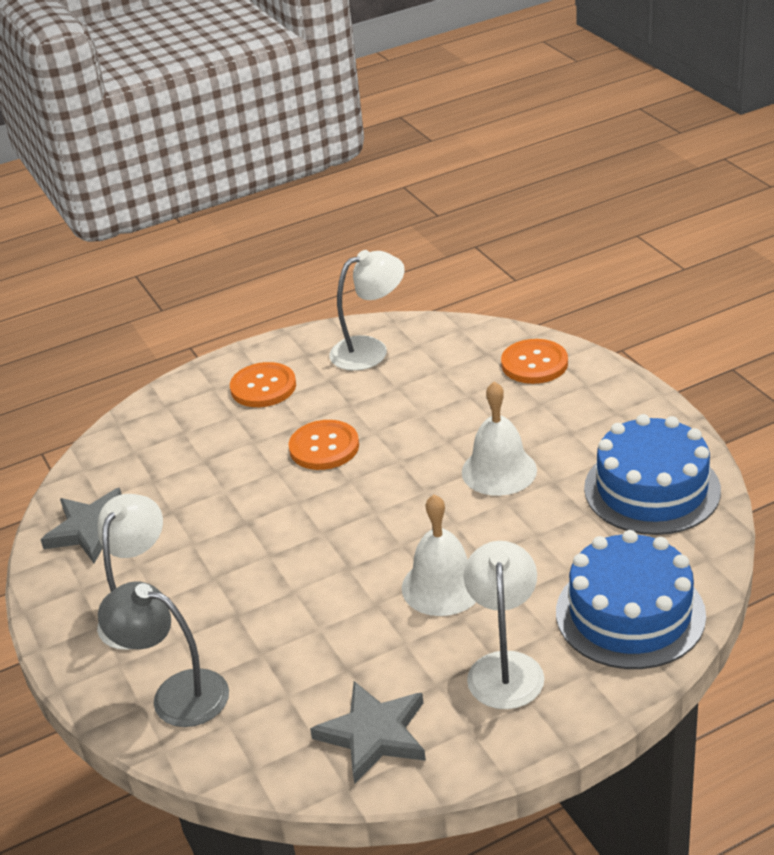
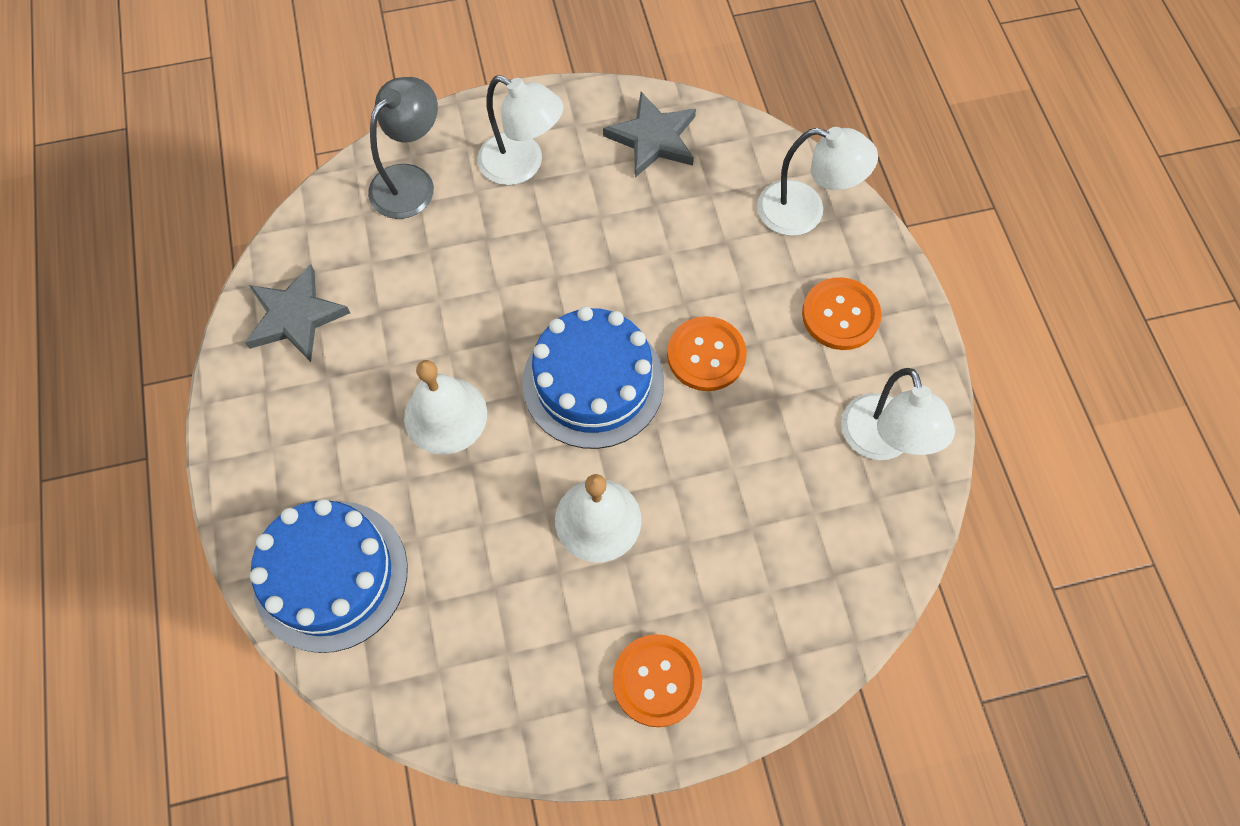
camera: 100 degrees right, 30 degrees up
(505, 667) = (318, 440): white lamp -> white lamp (804, 212)
(534, 364) = (790, 626): orange button -> orange button (657, 680)
(652, 489) = (501, 673): blue cake -> blue cake (593, 382)

